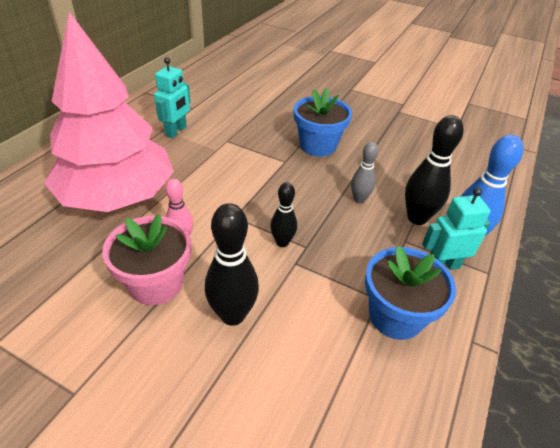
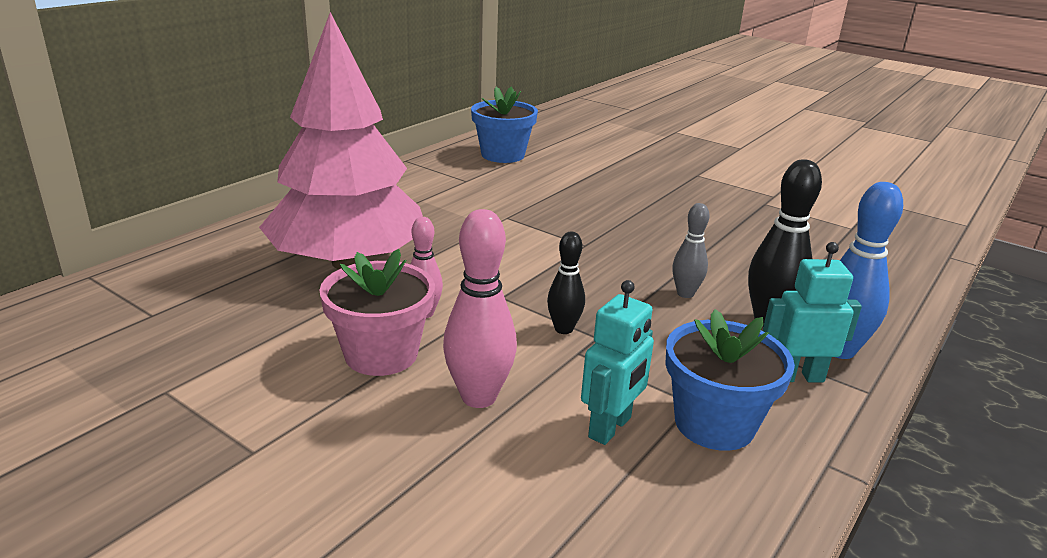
camera: 10 degrees right, 15 degrees down
(176, 131) = (439, 203): turquoise robot -> turquoise robot (610, 427)
(232, 315) = (478, 397): black bowling pin -> pink bowling pin
(318, 145) = (636, 231): blue flower pot -> blue flower pot (503, 155)

